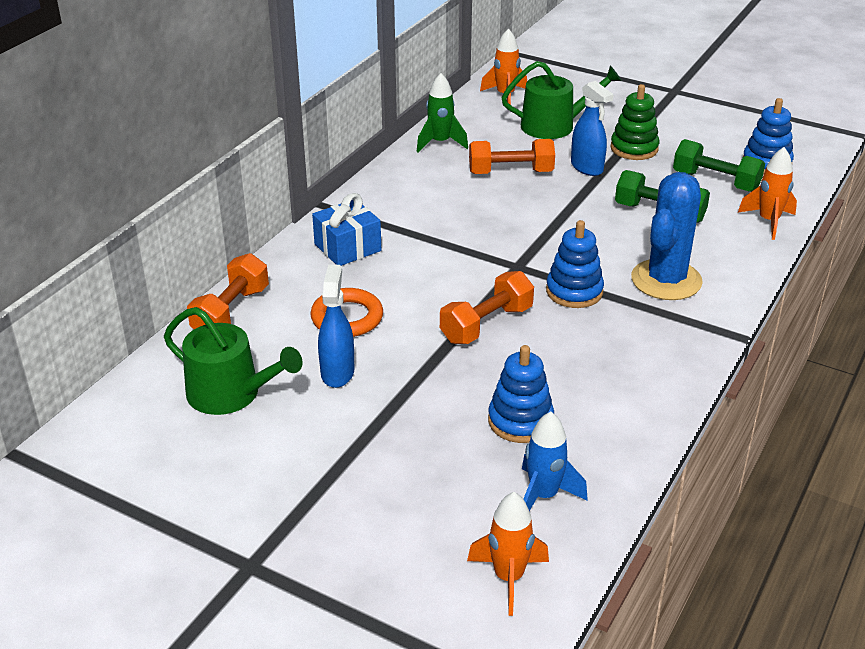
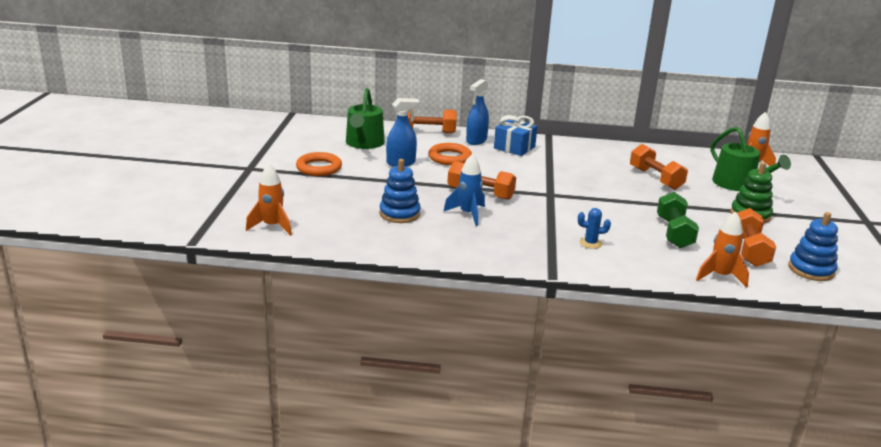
camera: 65 degrees right, 10 degrees down
(303, 472) = (319, 168): none -> orange ring
(440, 143) = (660, 154): green rocket -> none
(543, 496) = (340, 228): blue rocket -> blue rocket (468, 214)
(574, 291) = (542, 214): blue stacking toy -> none
(587, 167) = (698, 201): blue spray bottle -> blue spray bottle (476, 140)
(666, 280) = (590, 243): blue cactus -> blue cactus, size x0.42
(715, 181) = (749, 250): green dumbbell -> orange dumbbell

